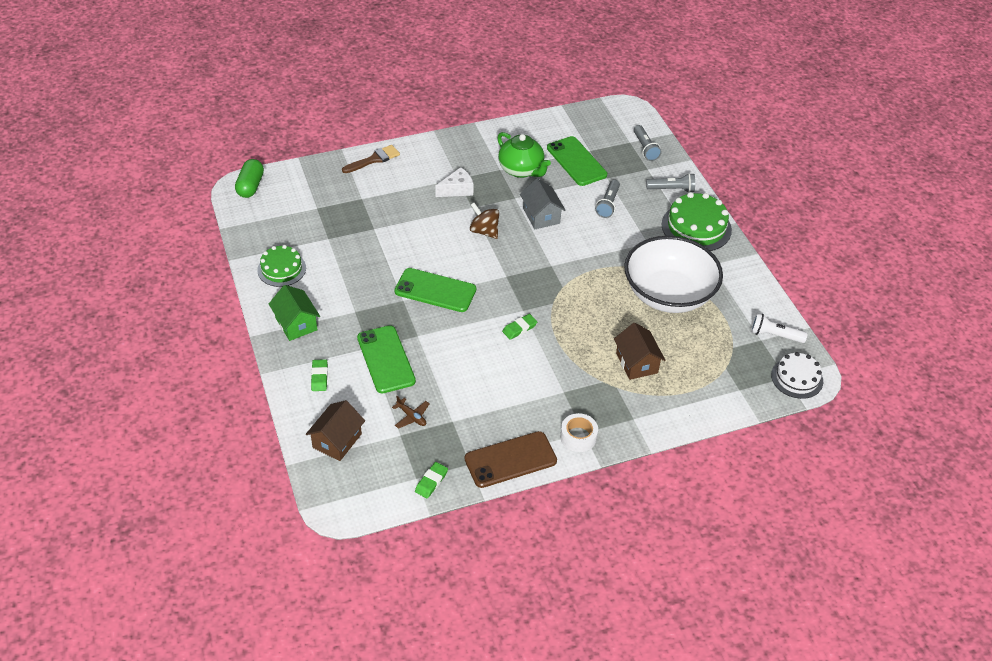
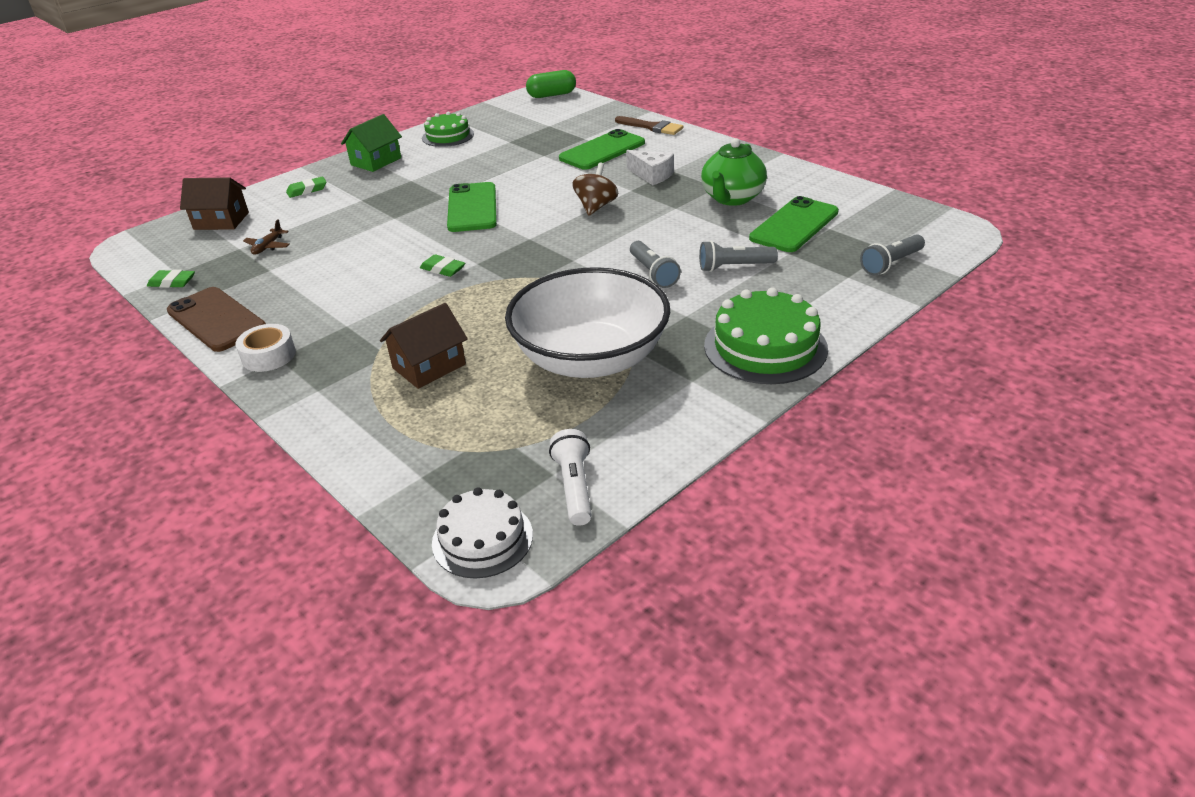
camera: 70 degrees right, 10 degrees down
(386, 359) = (348, 212): green phone -> green phone (602, 151)
(541, 216) = (660, 231): grey house -> none
(671, 189) = (827, 306): grey flashlight -> grey flashlight (653, 273)

